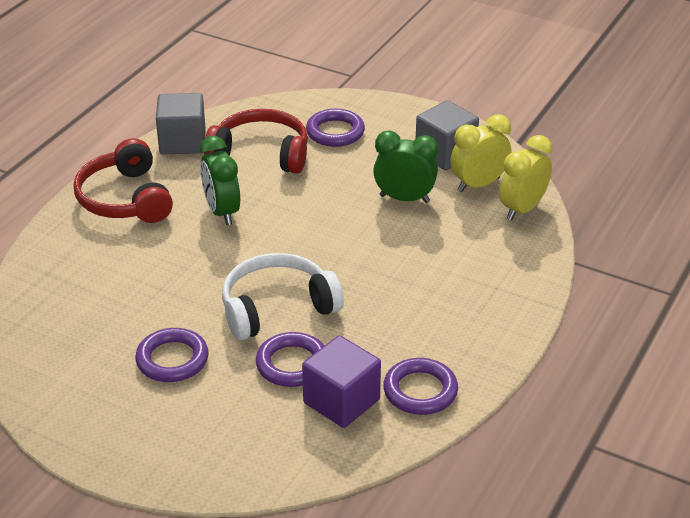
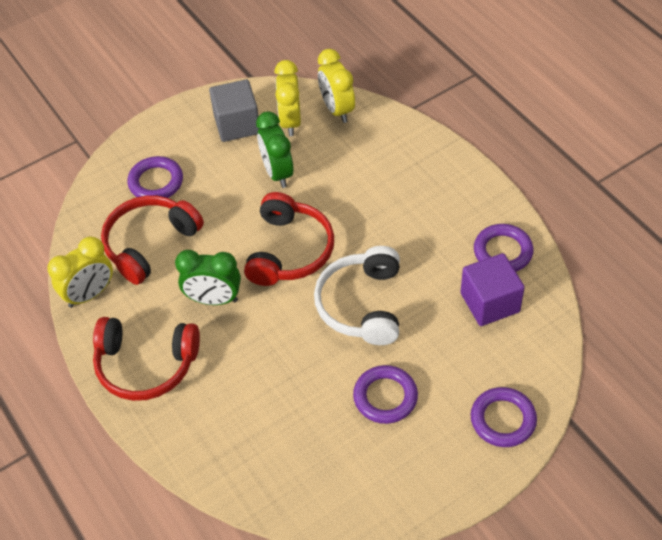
camera: 60 degrees left, 15 degrees up
(182, 142) = (89, 294): grey cube -> yellow clock
(292, 364) = (433, 318): purple ring -> purple ring (503, 420)
(312, 238) = (289, 251): none -> red headphones
(404, 199) = (277, 173): green clock -> green clock turned 60 degrees counterclockwise

